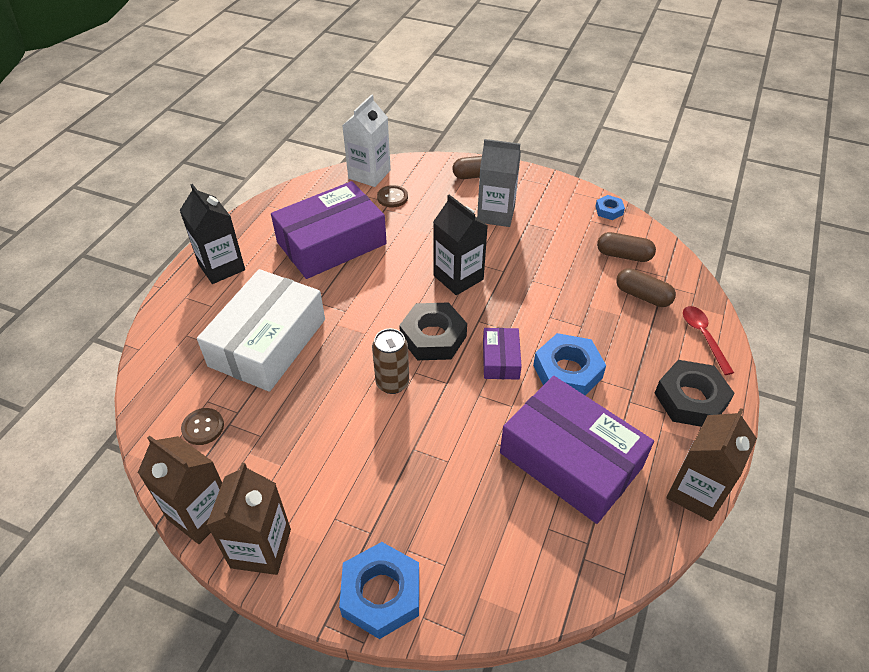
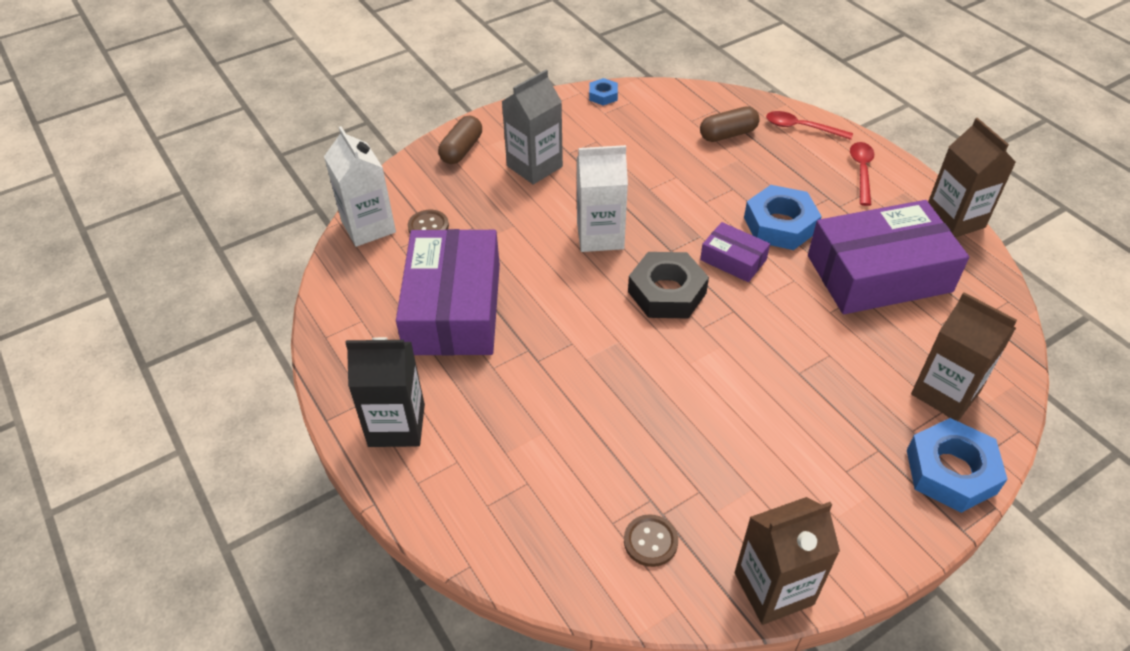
camera: 55 degrees left, 0 degrees up
(261, 548) = (849, 548): brown carton -> brown carton (945, 393)
(268, 342) = (564, 430): white box -> none
(392, 383) = (705, 350): brown can -> none
(458, 277) = (600, 236): black carton -> white carton
(623, 255) = (669, 118): brown capsule -> none
(690, 399) = (861, 171): black nut -> red spoon

